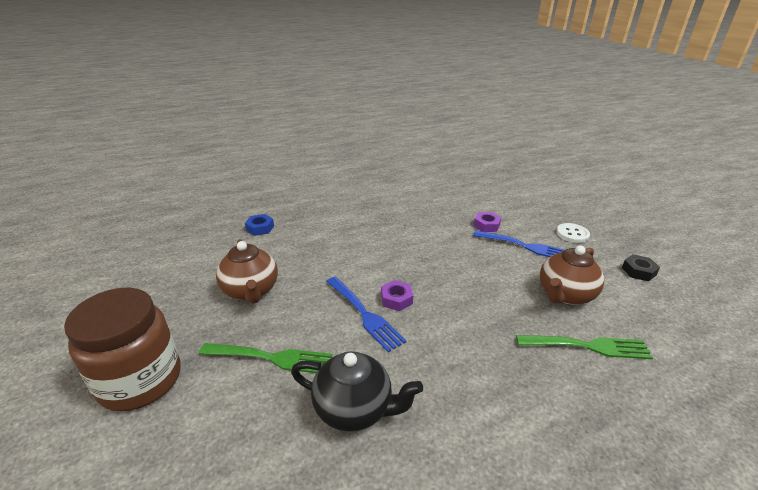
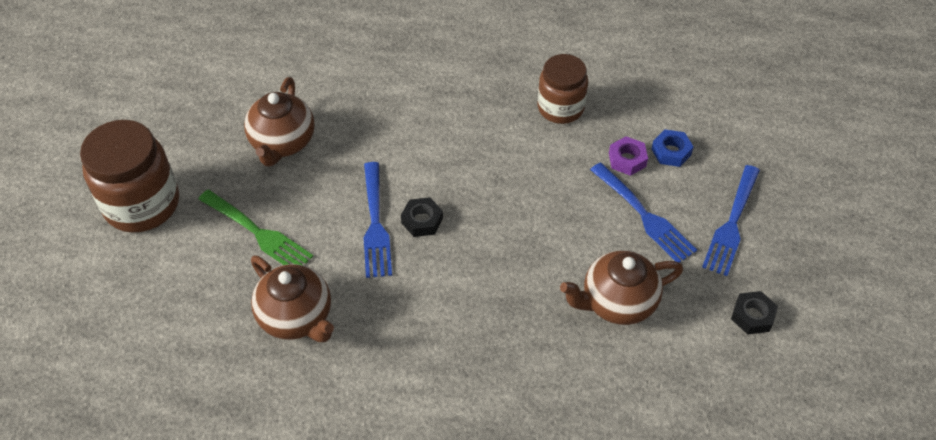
camera: 30 degrees right, 20 degrees up
(260, 228) = (343, 50): blue nut -> blue nut (671, 152)
(354, 408) = (296, 317): black teapot -> brown teapot
(396, 299) = (422, 221): purple nut -> black nut
(425, 215) = (560, 108): none -> brown jar
(572, 234) = (731, 223): white button -> blue fork
(587, 346) = (573, 370): green fork -> none

